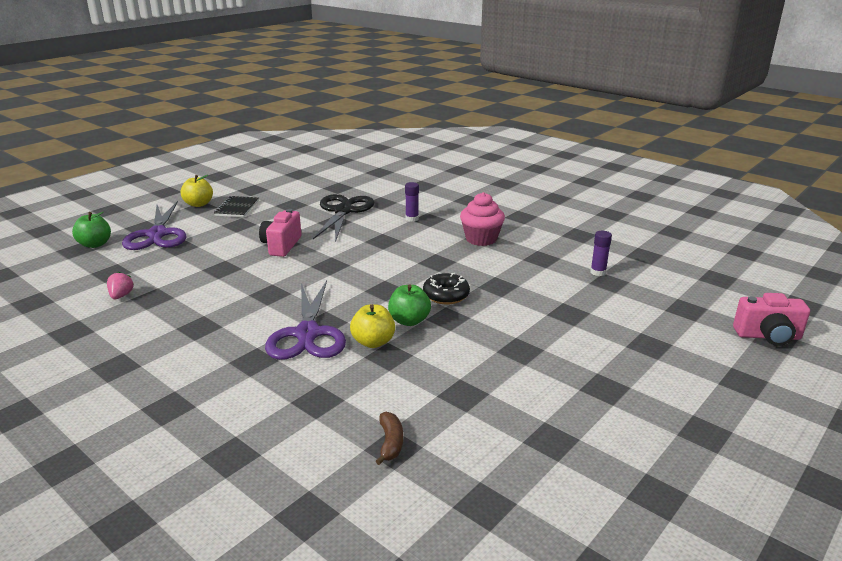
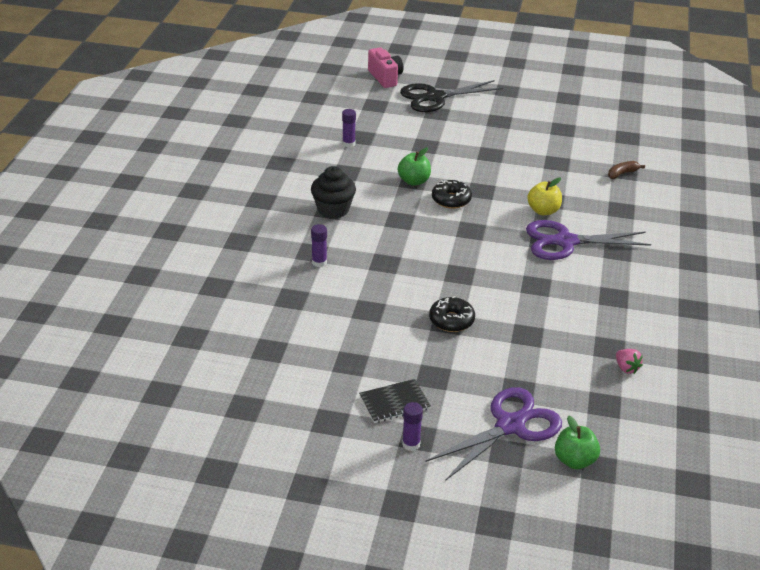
camera: 120 degrees left, 10 degrees up
(121, 296) = (626, 368): pink strawberry -> pink strawberry turned 90 degrees counterclockwise
(198, 204) = (411, 444): yellow apple -> purple glue stick
(281, 246) = (451, 320): pink camera -> black donut
(307, 334) = (565, 242): purple scissors -> purple scissors turned 150 degrees counterclockwise
(343, 211) = (336, 315): black scissors -> black scissors (435, 97)
(409, 321) = (502, 205): green apple -> green apple (414, 181)
(481, 239) = (333, 209): pink cupcake -> black cupcake

